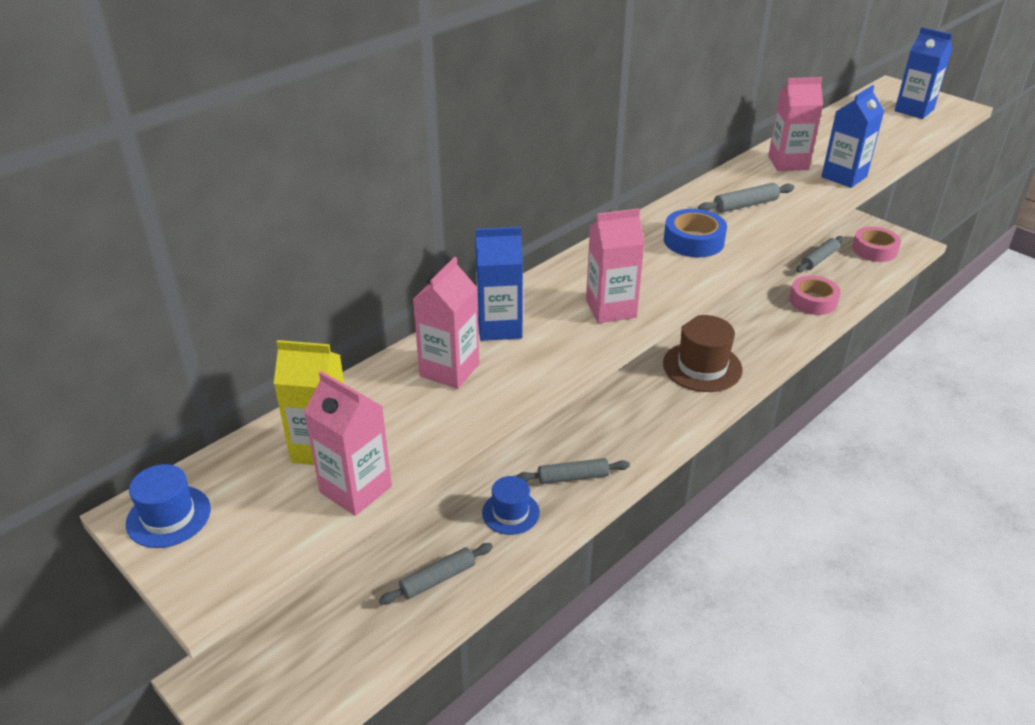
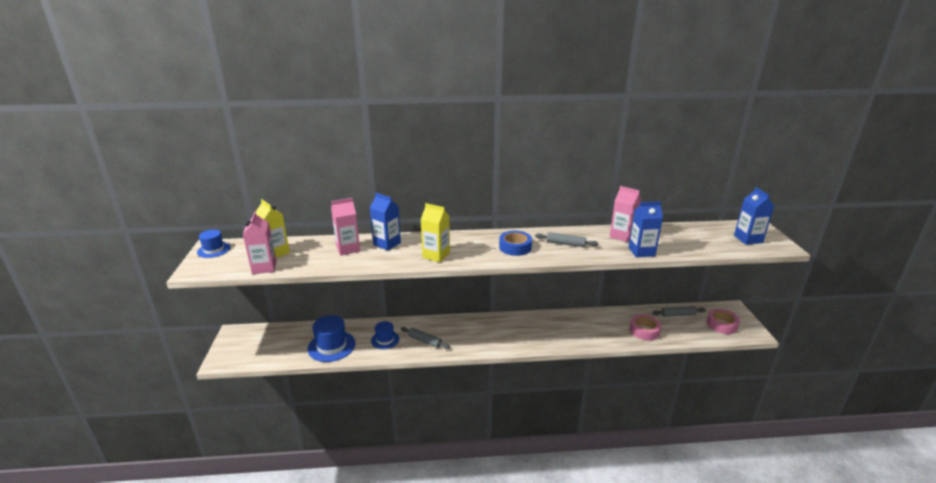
camera: 40 degrees right, 10 degrees down
(438, 579) = (331, 346): grey rolling pin -> blue hat
(611, 309) = (436, 255): pink carton -> yellow carton
(702, 367) = (541, 330): brown hat -> none

